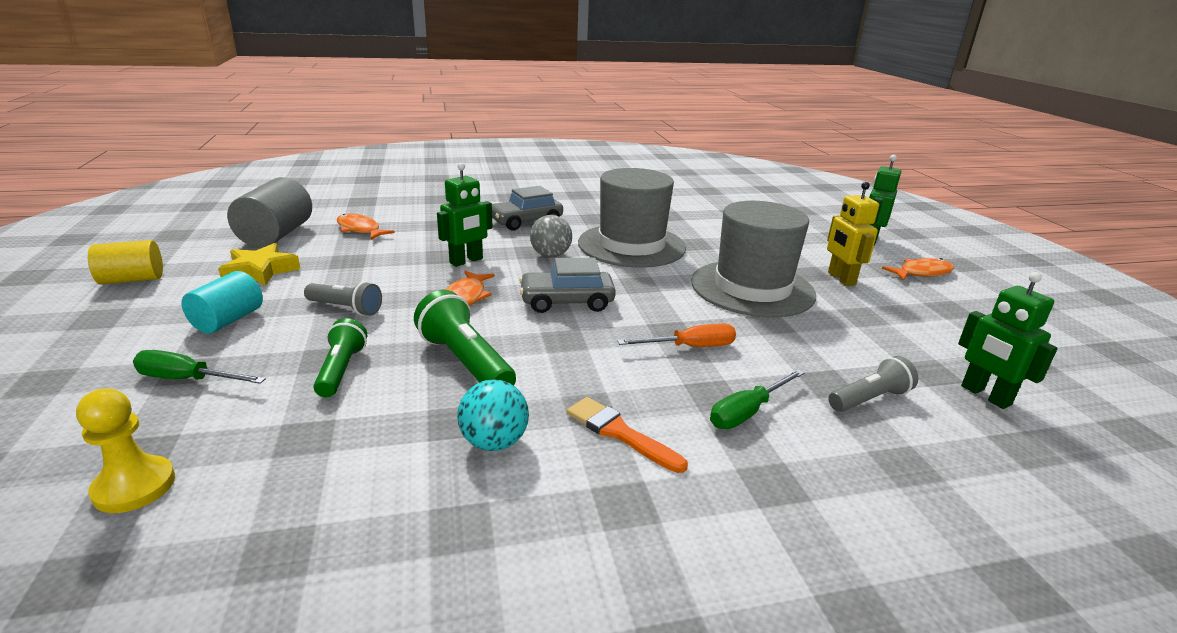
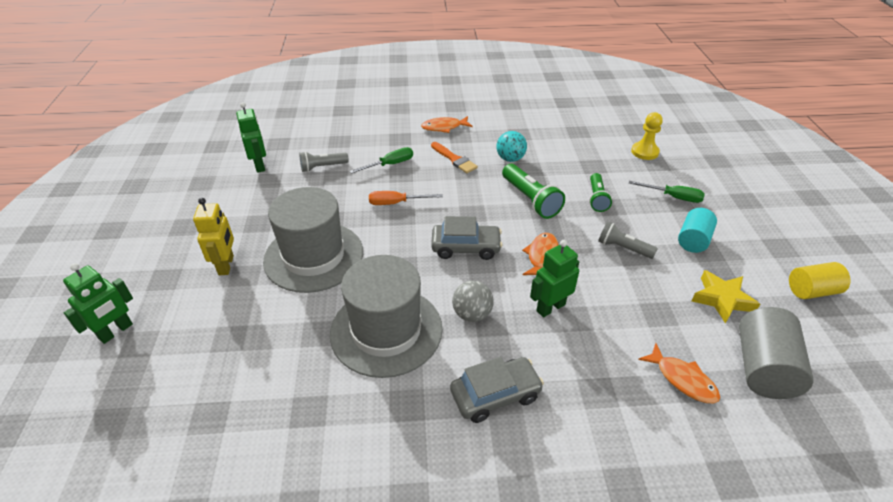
camera: 170 degrees left, 15 degrees up
(922, 273) = (142, 270): orange fish -> orange fish (444, 127)

